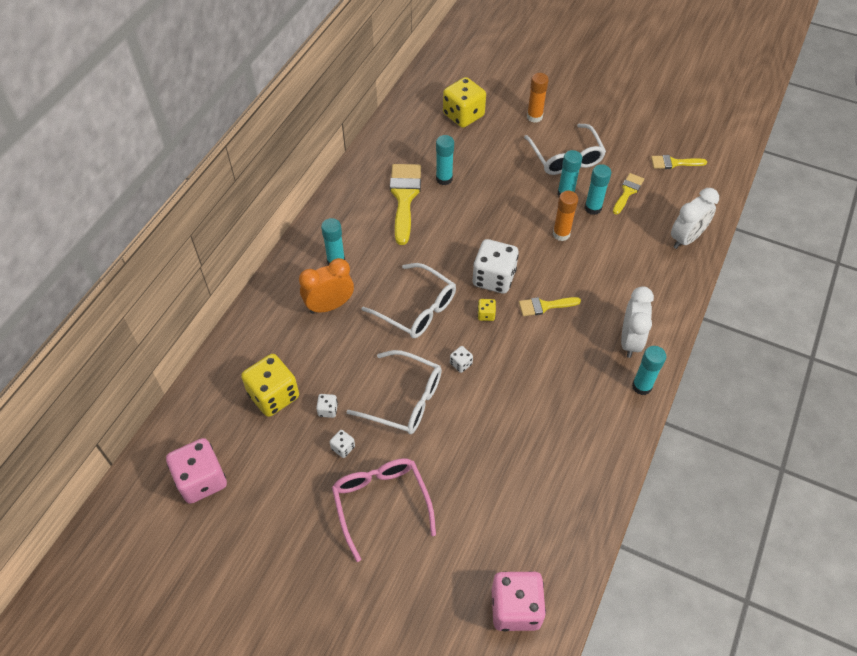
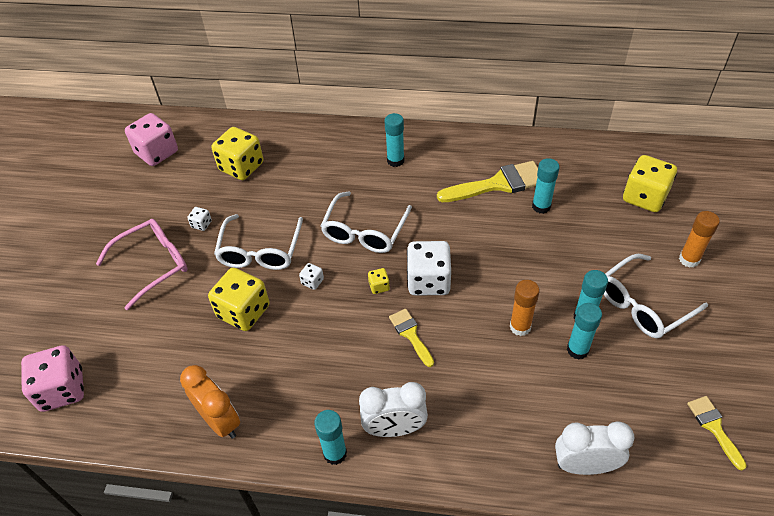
camera: 75 degrees right, 5 degrees down
(328, 410) = (236, 203): white dice -> none
(329, 306) = (344, 172): orange clock -> orange clock (220, 421)
(475, 427) = (243, 312): none -> yellow dice
(627, 192) = (627, 382): yellow brush -> none
(686, 238) = (584, 465): white clock -> white clock turned 150 degrees clockwise

